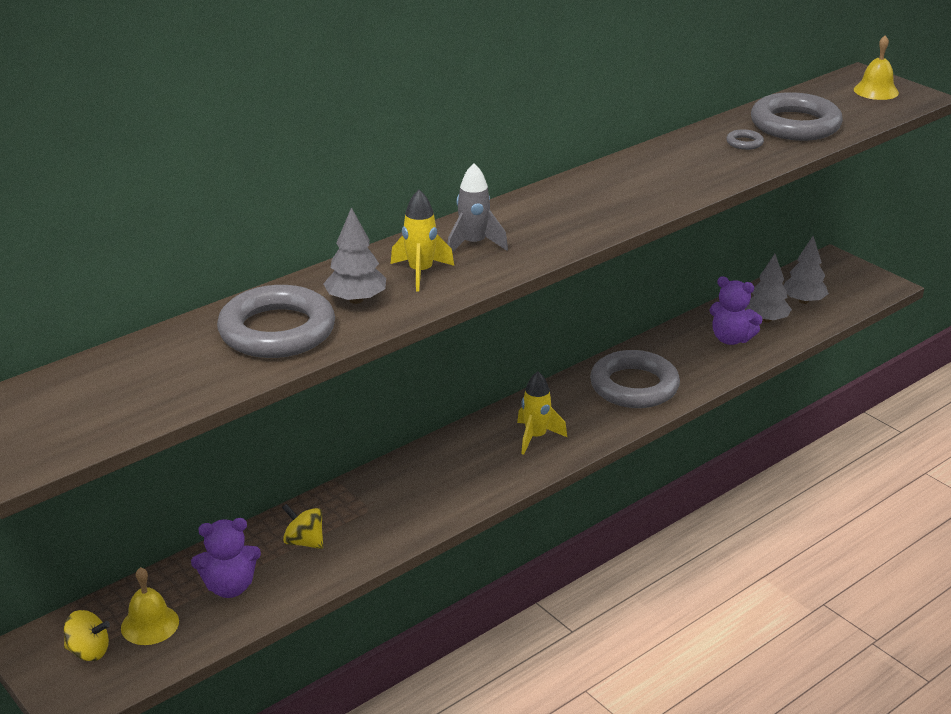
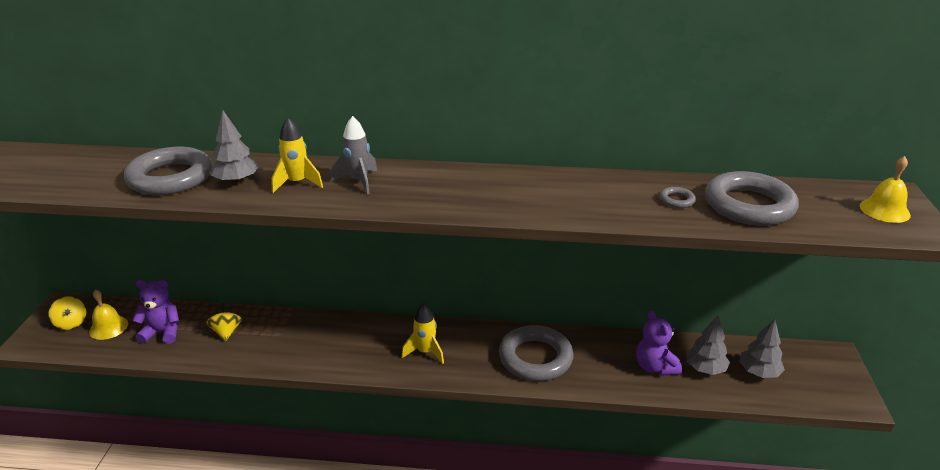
camera: 45 degrees right, 0 degrees up
(230, 587) = (162, 332): purple teddy bear -> purple teddy bear turned 150 degrees clockwise

